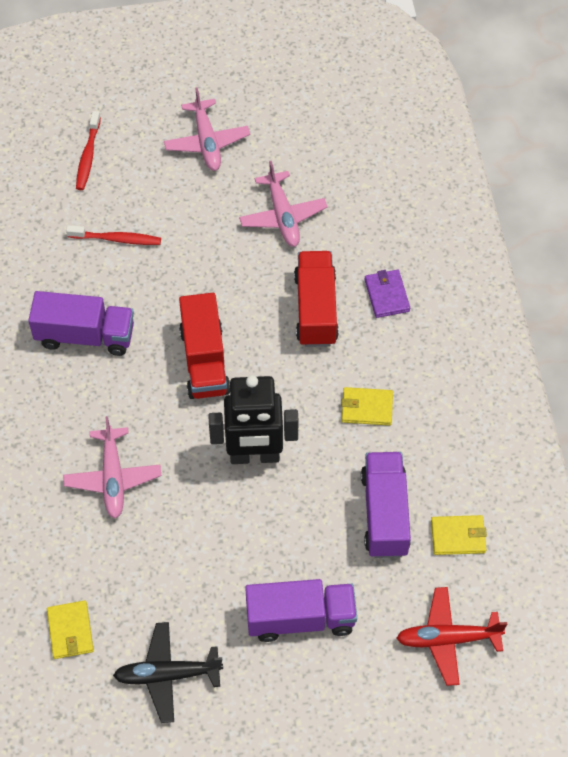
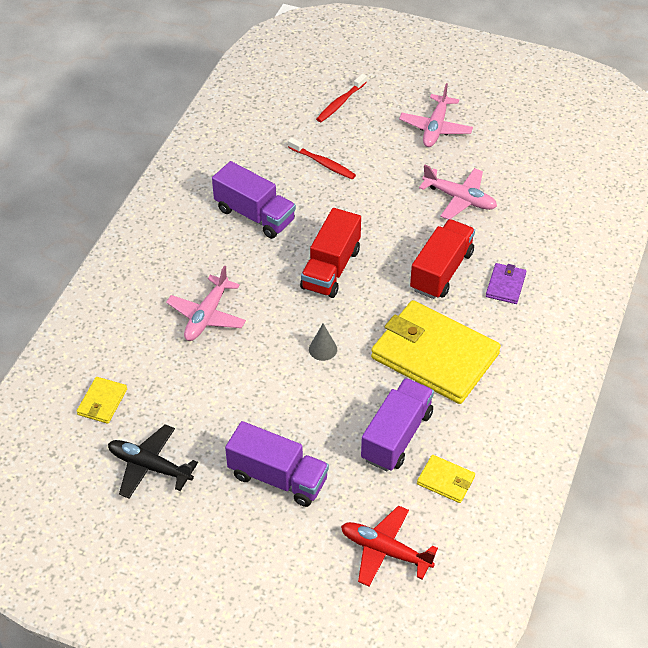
camera: 30 degrees right, 10 degrees down
(254, 456) = (323, 349): black robot -> grey cone
(283, 216) = (460, 199): pink plane -> pink plane turned 75 degrees counterclockwise
(367, 408) = (434, 355): yellow wallet -> yellow wallet, size x2.34

